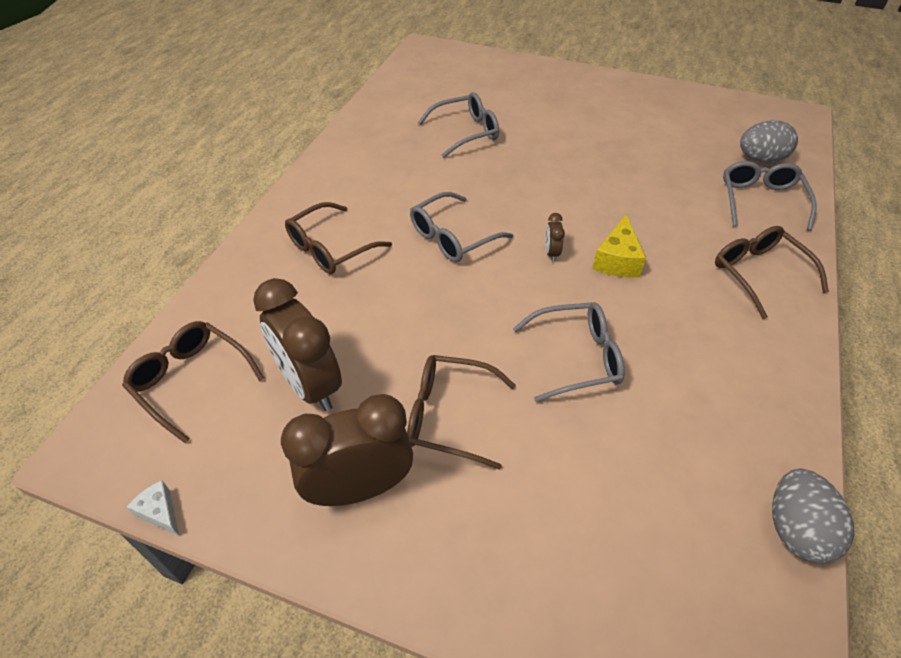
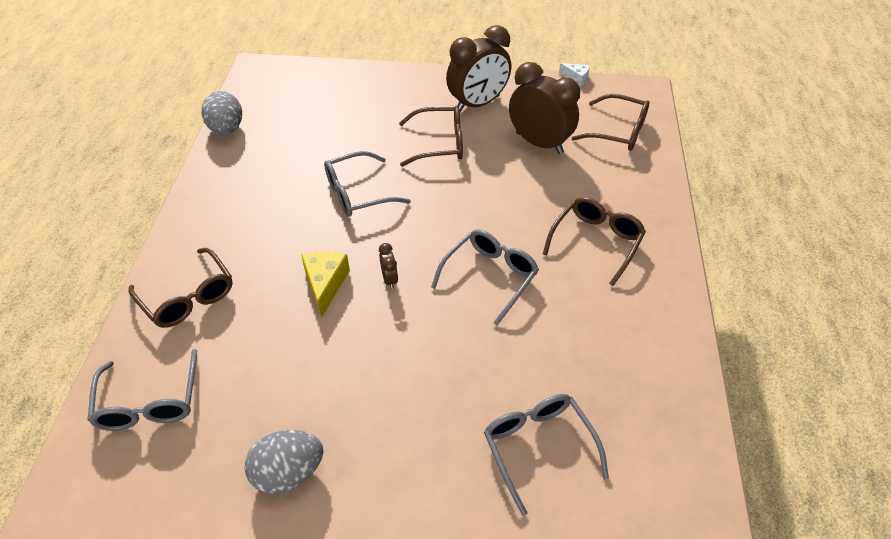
camera: 165 degrees right, 0 degrees up
(465, 132) = (539, 448): grey glasses -> grey glasses turned 105 degrees clockwise
(760, 160) = (119, 487): grey egg -> grey egg (288, 473)

